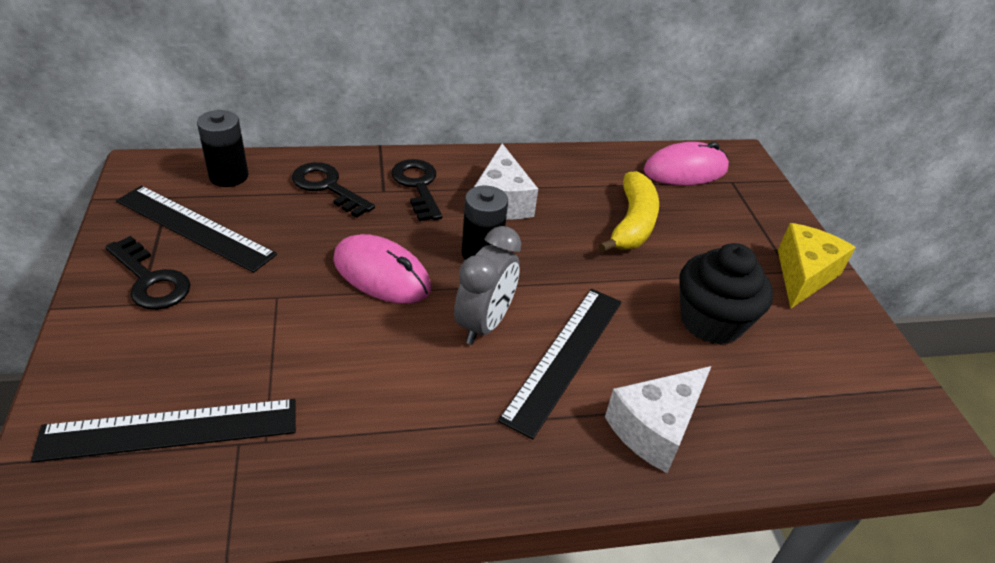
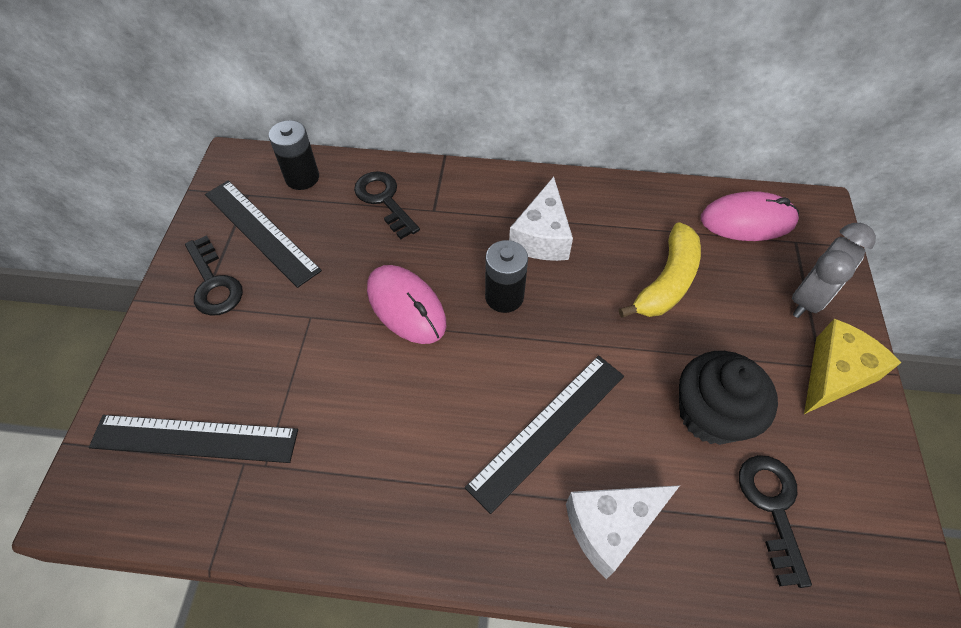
camera: 20 degrees right, 15 degrees up
(418, 186) = (466, 209): black key -> black key (772, 507)
(484, 324) = (483, 378): grey clock -> grey clock (808, 299)

